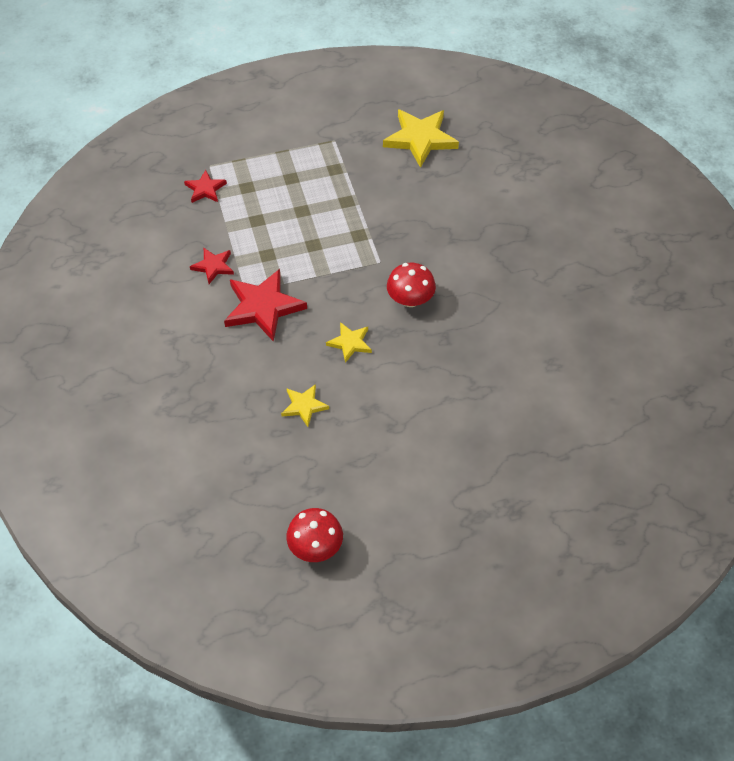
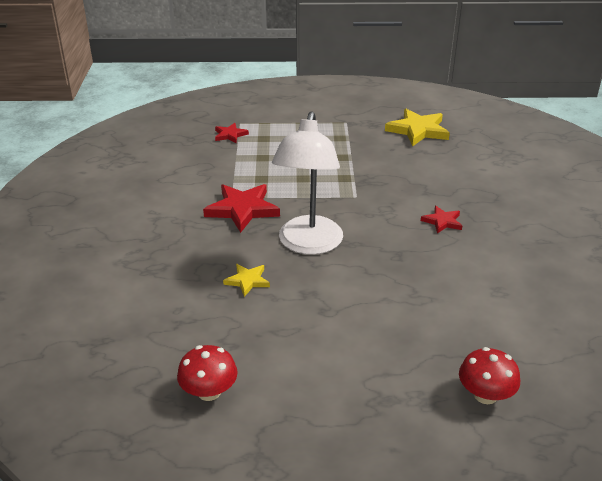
camera: 15 degrees right, 20 degrees down
(213, 266) = (213, 179): red star -> red star (442, 221)
(350, 343) = (308, 244): yellow star -> white lamp
(410, 299) = (374, 224): red mushroom -> red mushroom (485, 395)

